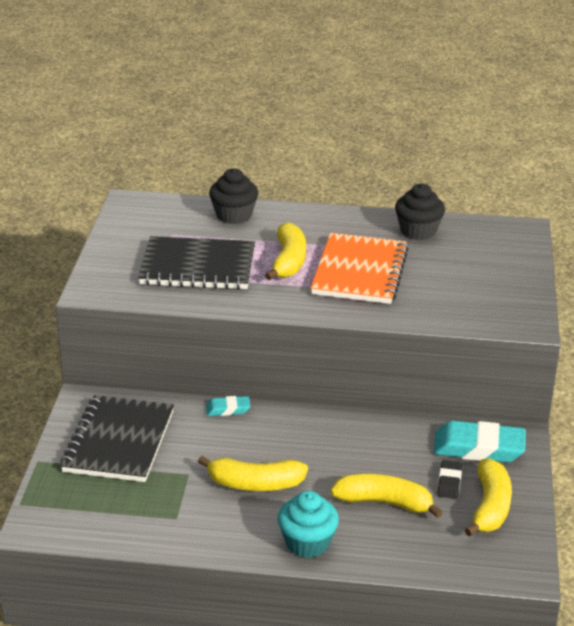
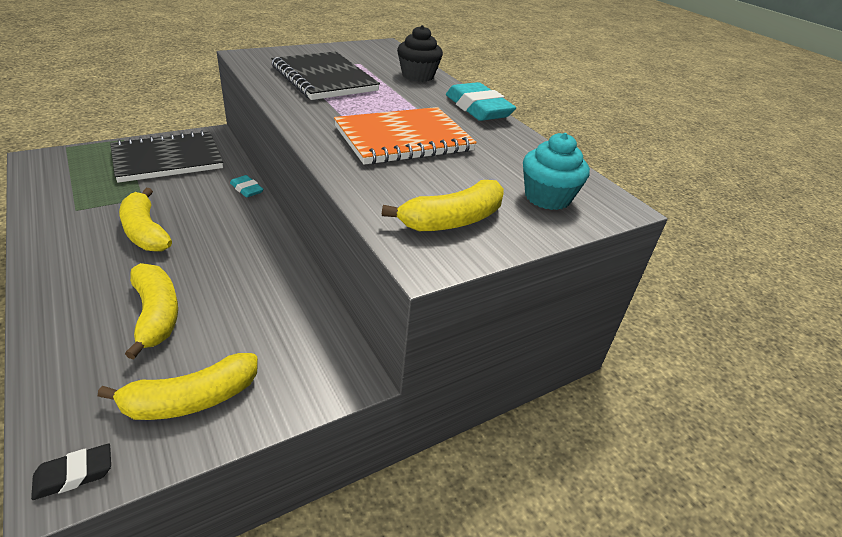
camera: 50 degrees right, 5 degrees up
(288, 261) = (378, 107): yellow banana -> yellow banana (452, 221)
(307, 543) = (63, 287): turquoise cupcake -> turquoise cupcake (547, 197)
(418, 231) = (516, 150): black cupcake -> none
(449, 482) = (220, 350): black eraser -> black eraser (74, 474)
(478, 448) = (301, 351): turquoise eraser -> turquoise eraser (478, 108)

